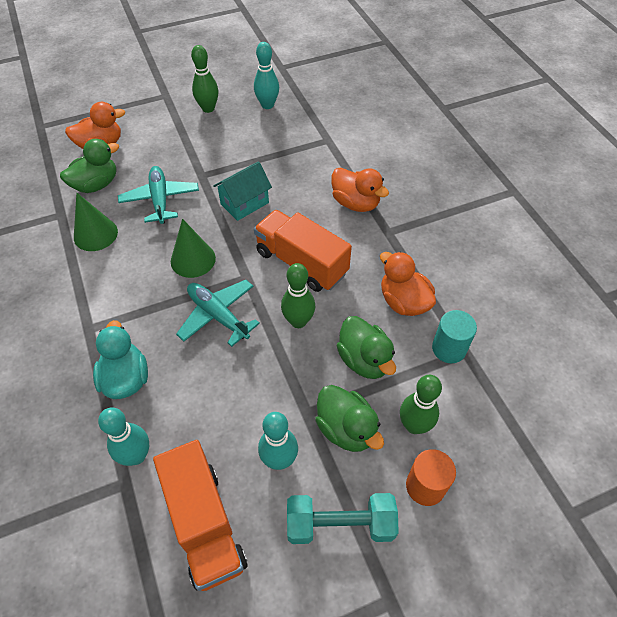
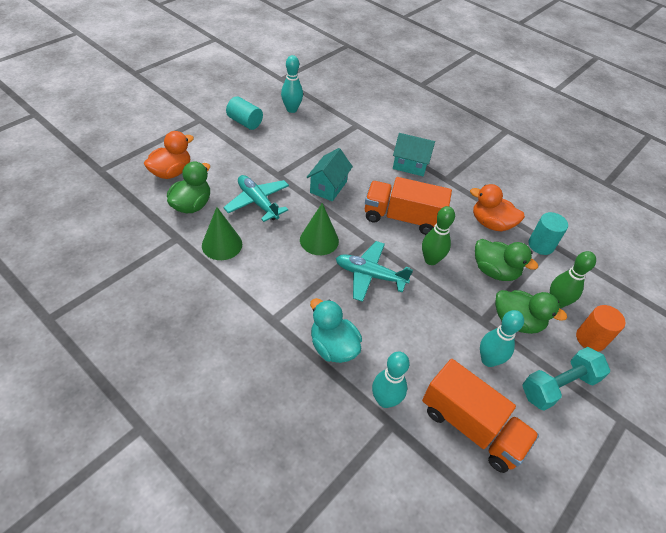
camera: 30 degrees left, 5 degrees down
(208, 108) = (245, 122): green bowling pin -> turquoise cylinder
(355, 203) = (410, 165): orange duck -> turquoise house

